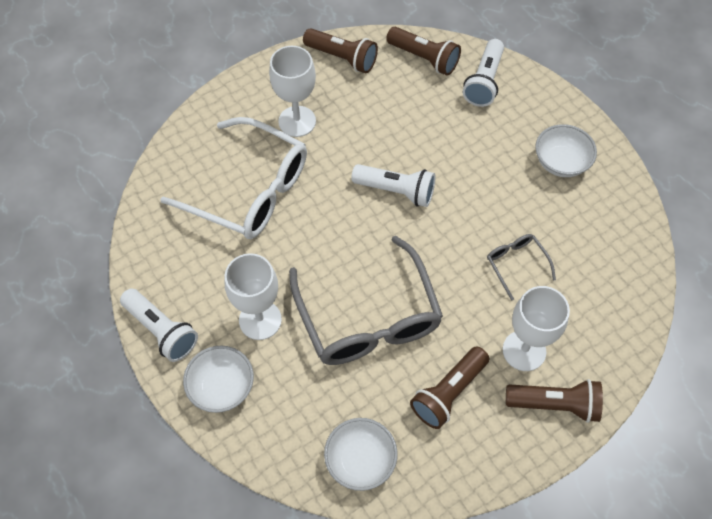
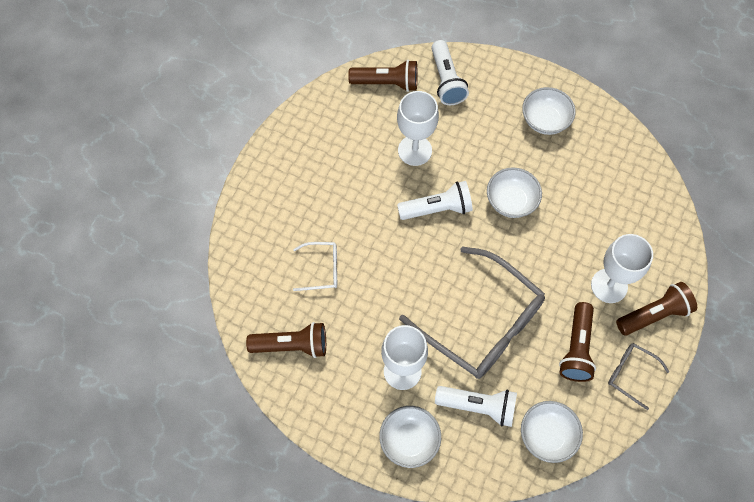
camera: 30 degrees left, 5 degrees up
(161, 330) = (331, 423): white flashlight -> white flashlight (478, 406)
(250, 190) = (322, 269): white glasses -> white glasses, size x0.45
(297, 121) = (320, 190): white goblet -> white goblet (415, 150)
(342, 58) = (320, 115): brown flashlight -> brown flashlight (292, 345)
(475, 220) = (511, 201): none -> white bowl
(516, 264) = (562, 221): grey glasses -> grey glasses (630, 374)

